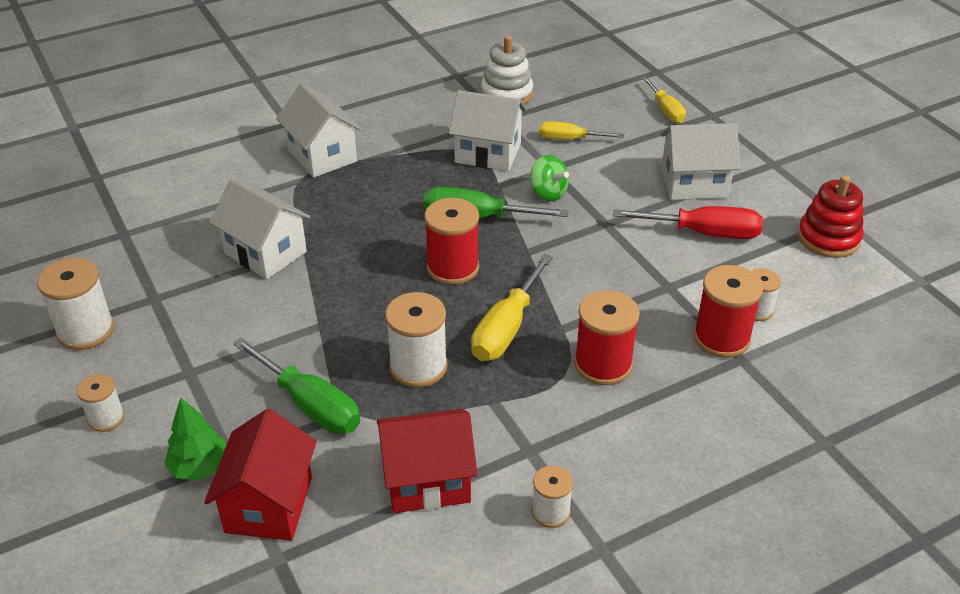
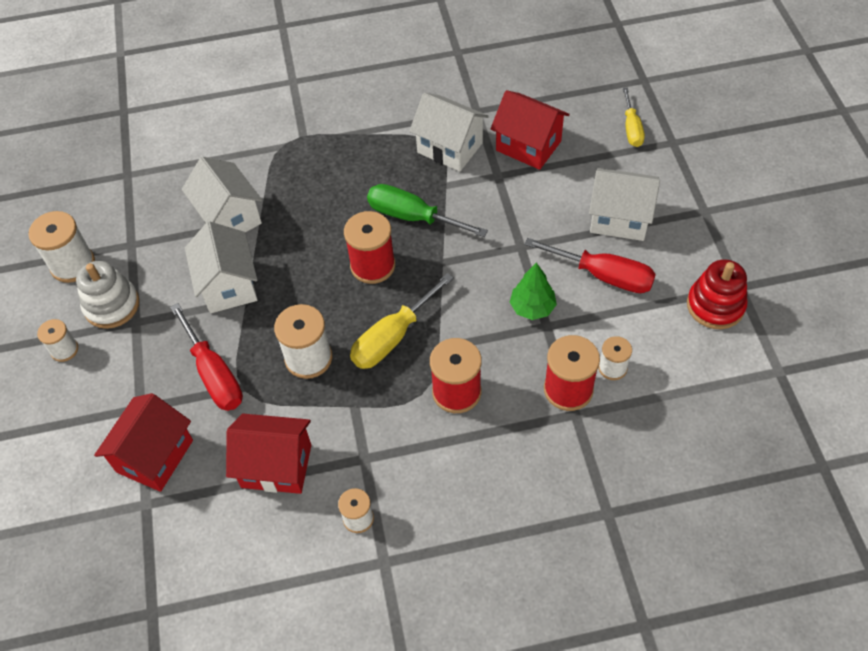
camera: 20 degrees right, 15 degrees up
(200, 467) = (117, 410): green tree -> green tree (532, 307)
(310, 405) = (214, 374): green screwdriver -> red screwdriver
(322, 156) = (309, 123): white house -> white house (228, 285)
(507, 94) = (493, 82): white stacking toy -> white stacking toy (112, 305)
(548, 193) = (484, 202): green spinning top -> none
(569, 139) = (528, 146): yellow screwdriver -> red house

